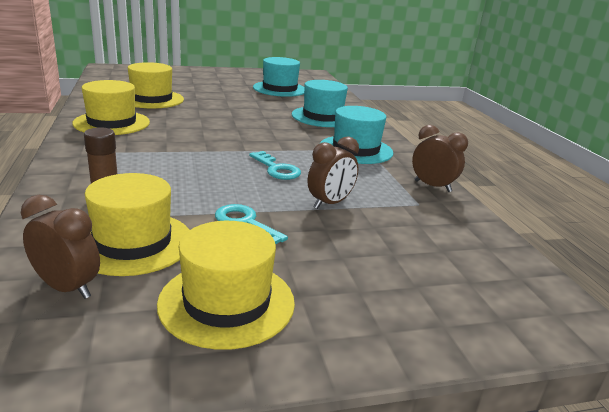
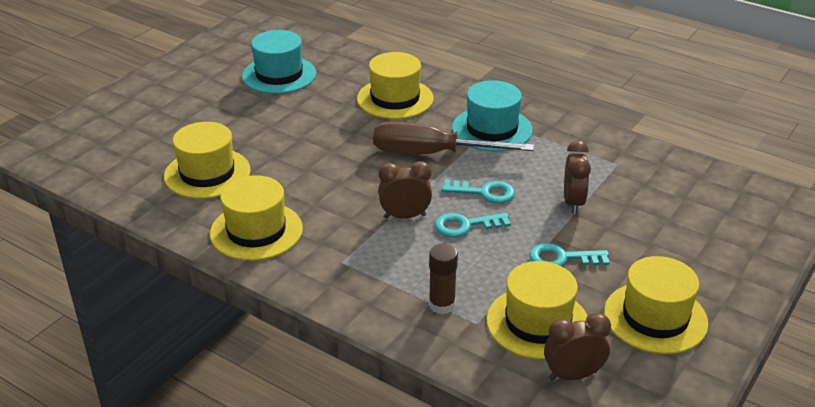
camera: 40 degrees left, 10 degrees up
(224, 175) = (465, 225): none -> turquoise key
(287, 141) = (432, 154): none -> brown screwdriver
(322, 117) = (395, 99): turquoise hat -> yellow hat
(432, 186) = (598, 138): brown clock -> brown clock (405, 216)

